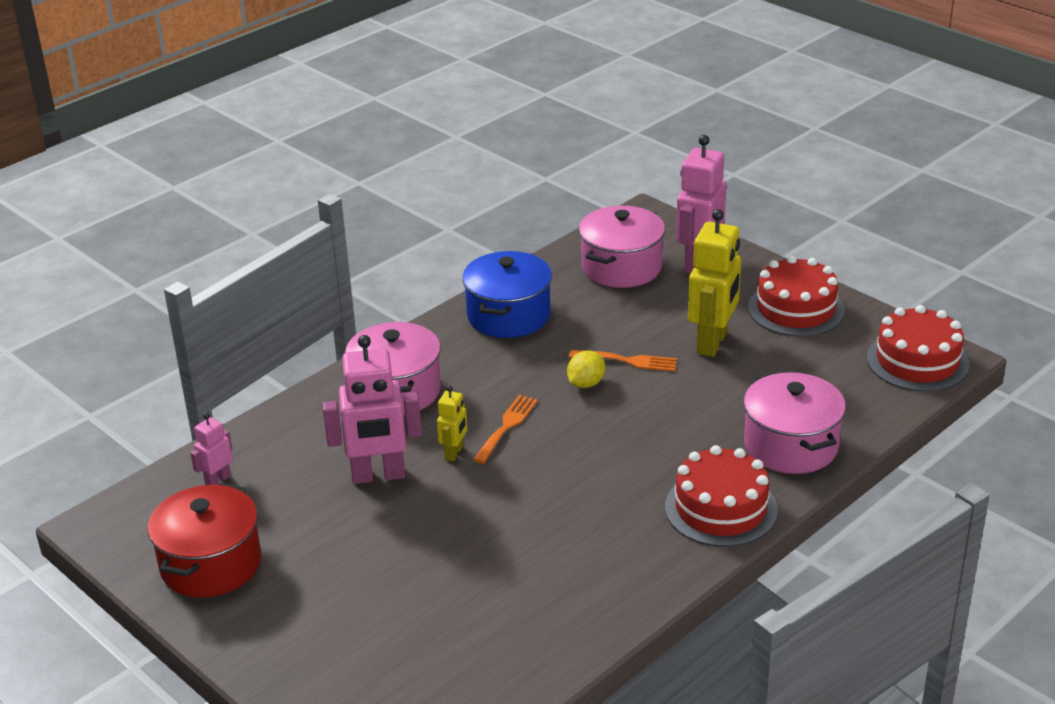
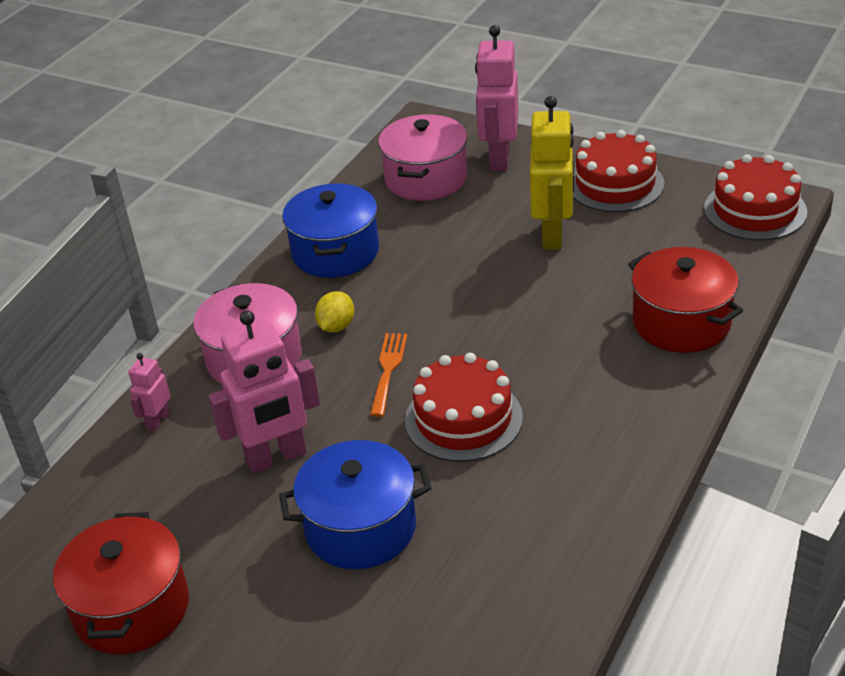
camera: 15 degrees left, 5 degrees up
(217, 480) = (99, 507): pink robot -> pink robot (158, 421)
(422, 548) = (360, 527): none -> blue pot
(454, 453) = (346, 412): yellow robot -> none
(586, 383) = (448, 305): yellow lemon -> yellow lemon (336, 326)
(628, 361) = (479, 272): orange fork -> none
(721, 508) = (647, 405): red cake -> red cake (463, 419)
(791, 445) = (681, 322): pink pot -> red pot

